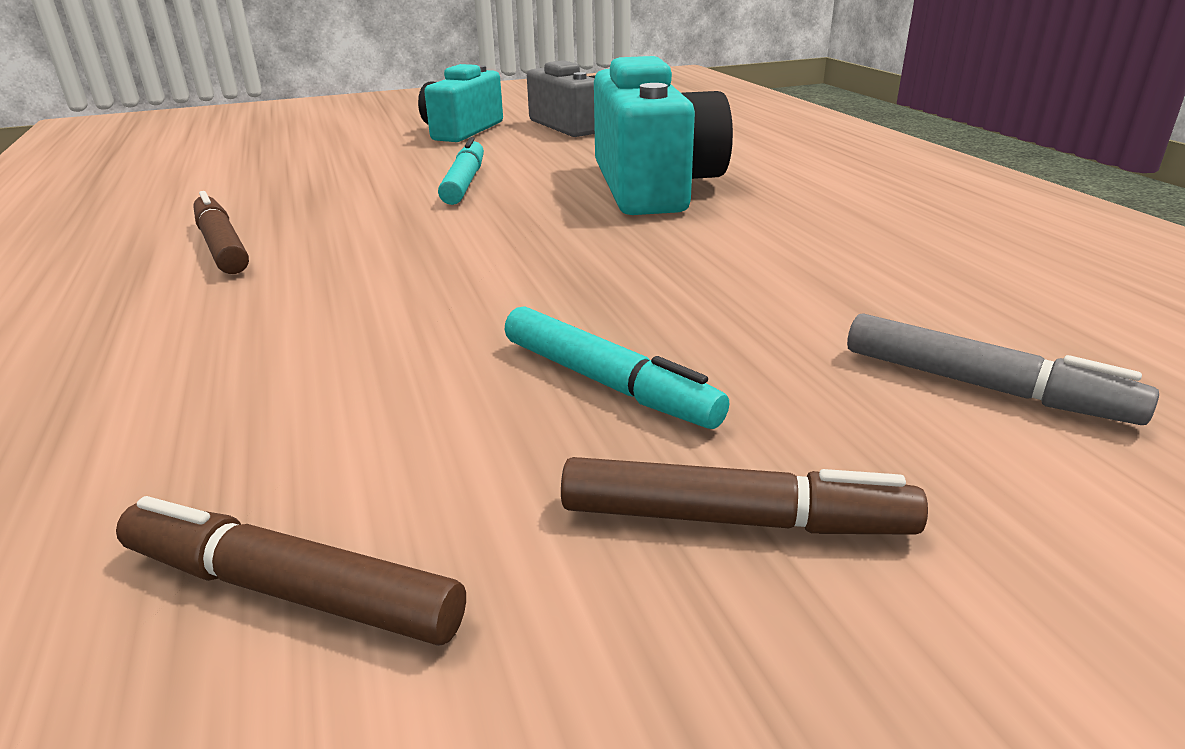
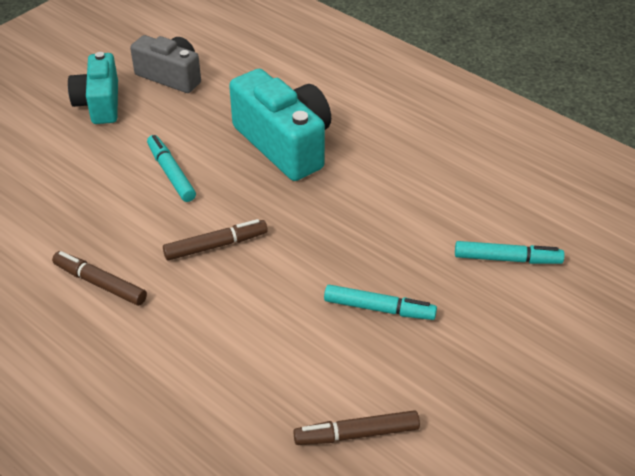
camera: 30 degrees left, 15 degrees up
(734, 519) = (462, 353): brown marker -> brown marker (216, 245)
(983, 386) = (507, 259): grey marker -> turquoise marker

